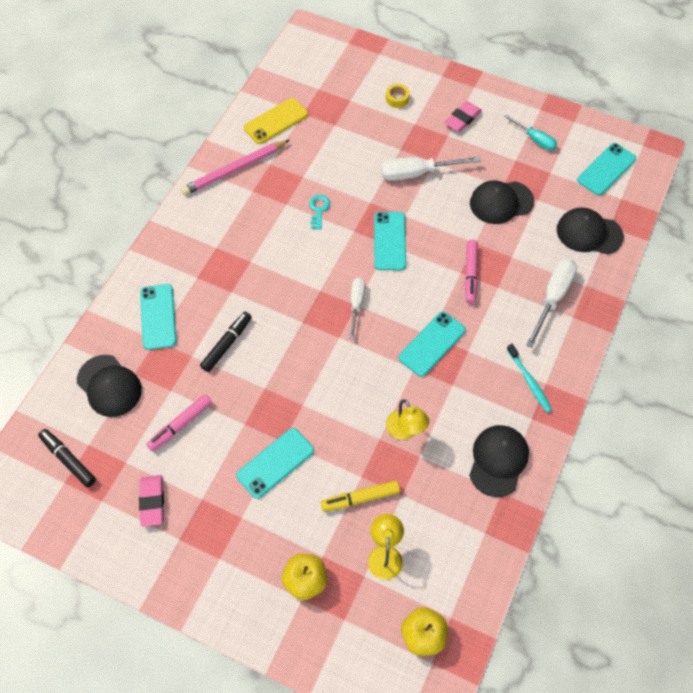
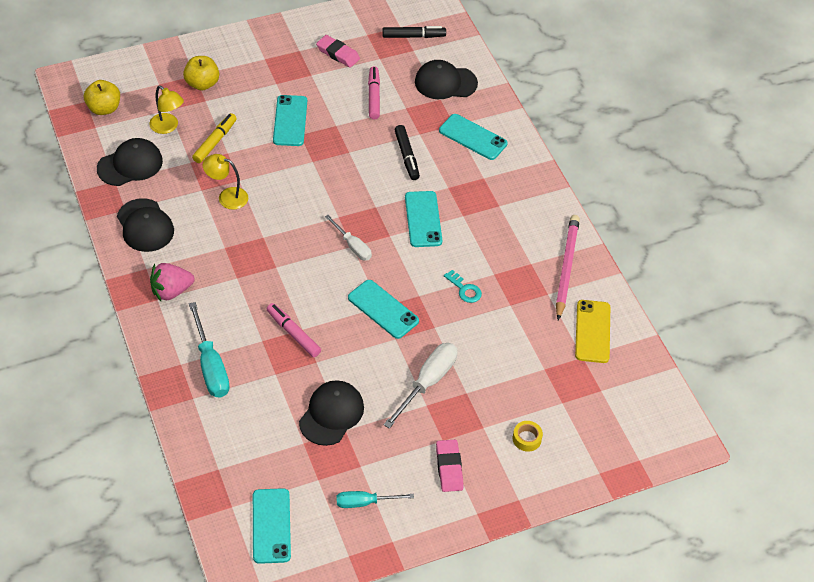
camera: 130 degrees right, 10 degrees down
(432, 344) = (268, 262): turquoise phone -> turquoise phone (423, 219)
(529, 381) = (171, 291): turquoise toothbrush -> pink strawberry
(552, 298) = (210, 366): white screwdriver -> turquoise screwdriver
(589, 233) = (231, 447): black cap -> black cap (130, 165)

